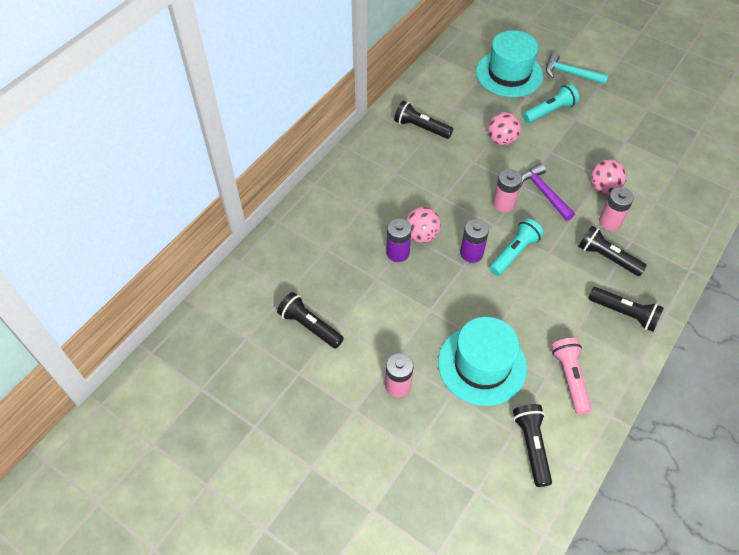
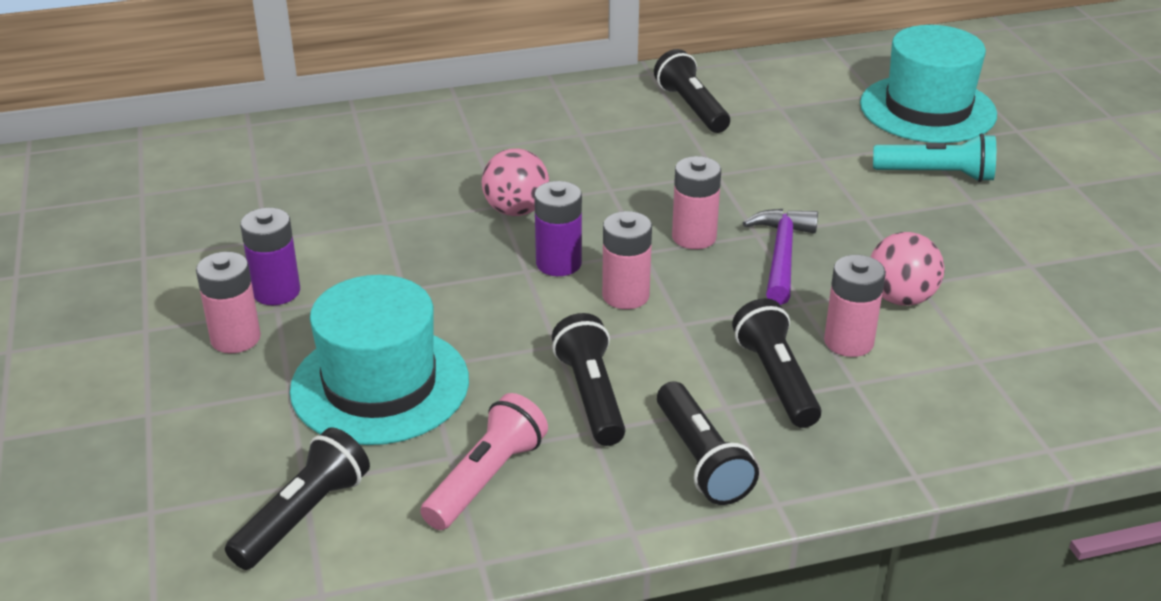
camera: 40 degrees right, 20 degrees down
(309, 326) = (228, 222): black flashlight -> black flashlight (591, 395)
(397, 253) = (454, 211): purple battery -> purple battery (276, 292)
(501, 140) = (801, 171): pink ball -> none
(514, 253) = (625, 295): turquoise flashlight -> pink battery
(570, 73) = (1043, 149): turquoise hammer -> none

